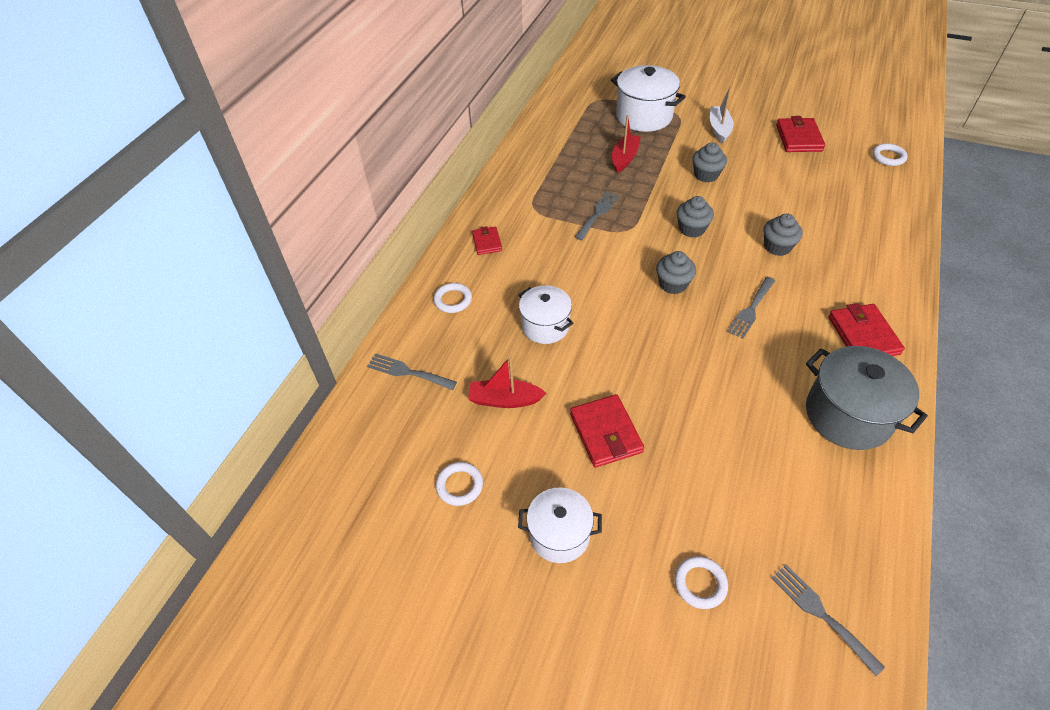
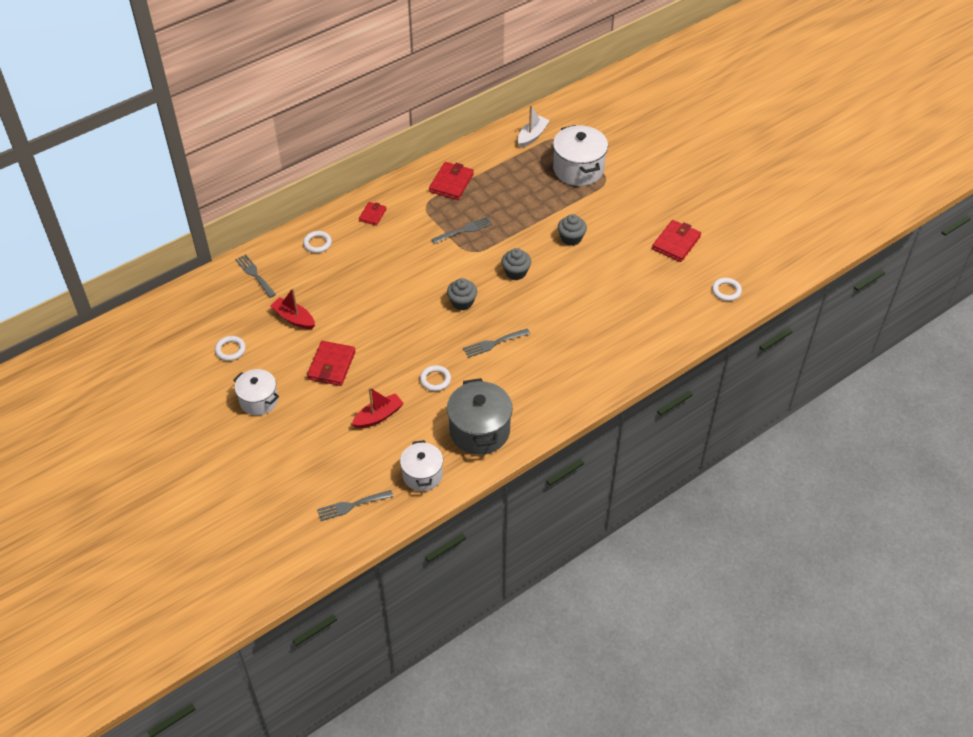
camera: 30 degrees right, 0 degrees up
(545, 326) = (357, 288): white pot -> white pot (422, 475)
(624, 158) = (527, 197): red boat -> red boat (378, 416)
(700, 584) = (306, 460): white ring -> white ring (435, 380)
(719, 129) = (623, 207): white boat -> white boat (532, 136)
(777, 247) = (559, 313): grey cupcake -> none
(820, 613) = (351, 506): grey fork -> grey fork turned 105 degrees counterclockwise
(863, 335) = (546, 395): red wallet -> red wallet (451, 183)

